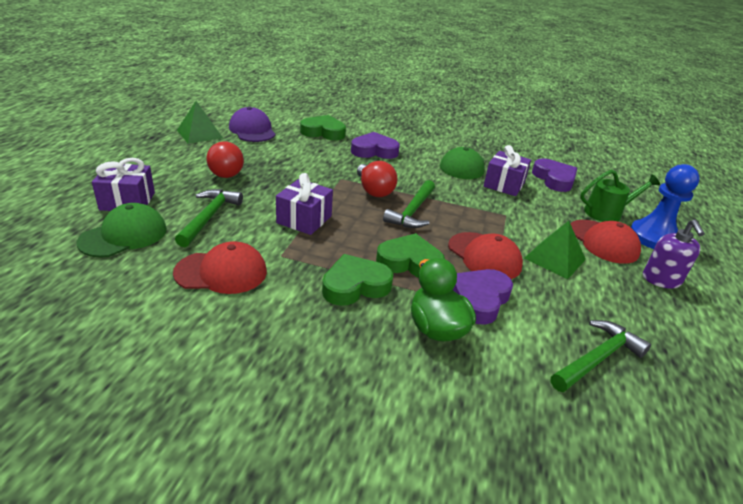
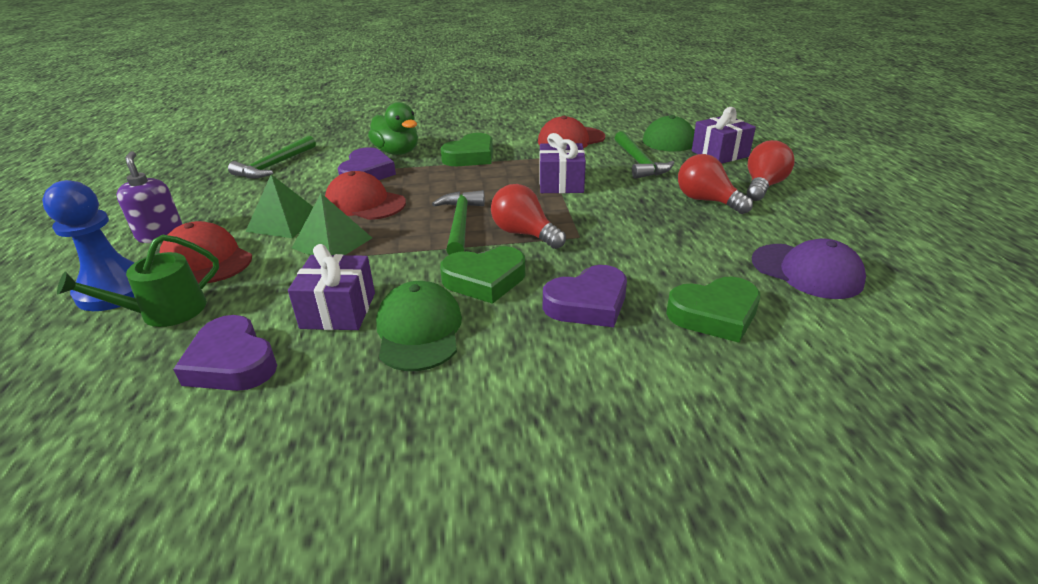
camera: 160 degrees right, 0 degrees up
(167, 167) = (763, 186): none -> red light bulb
(199, 134) = (842, 237): green pyramid -> green pyramid (332, 243)
(409, 262) = (436, 180): green heart -> green heart (485, 280)

